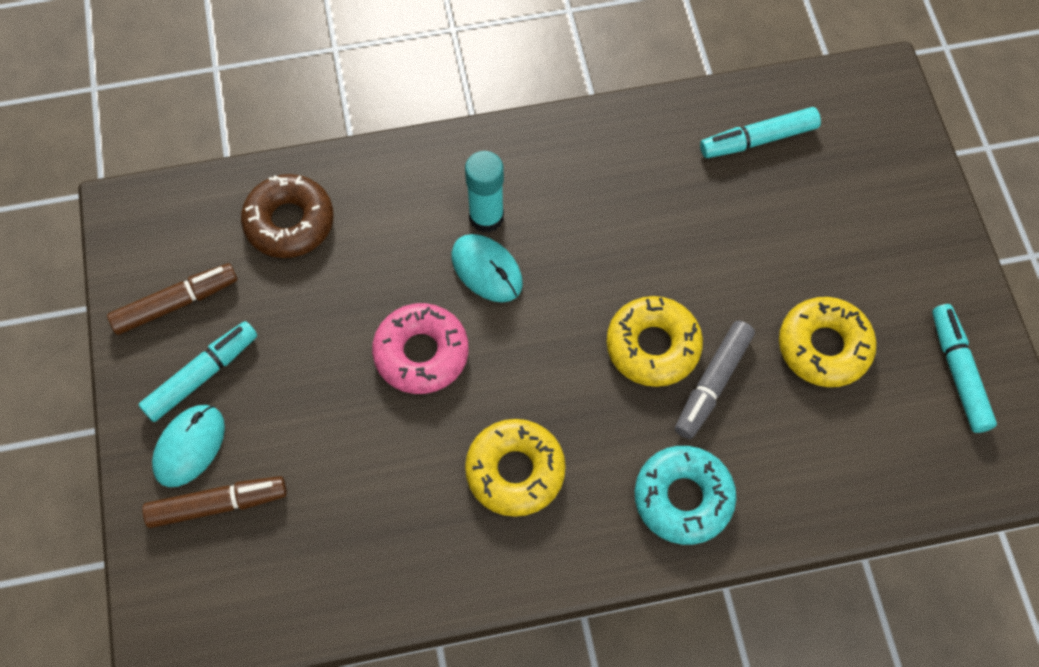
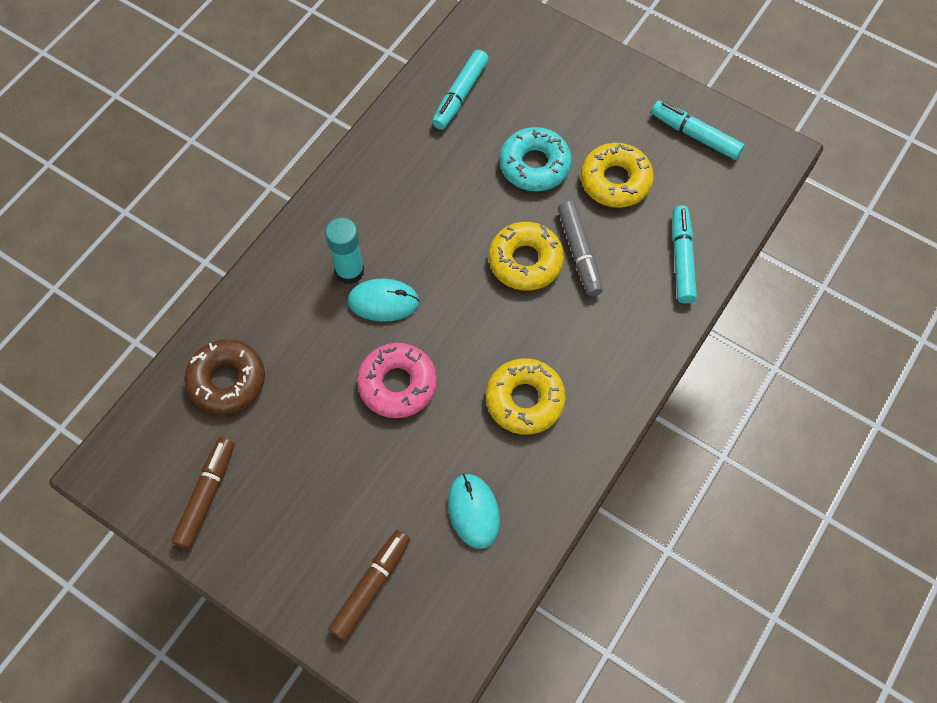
camera: 45 degrees left, 0 degrees up
(189, 446) = (314, 570): turquoise mouse -> turquoise mouse (473, 511)
(202, 375) = (274, 522): turquoise marker -> turquoise marker (682, 259)
(683, 498) = (629, 329): turquoise donut -> turquoise donut (534, 165)

